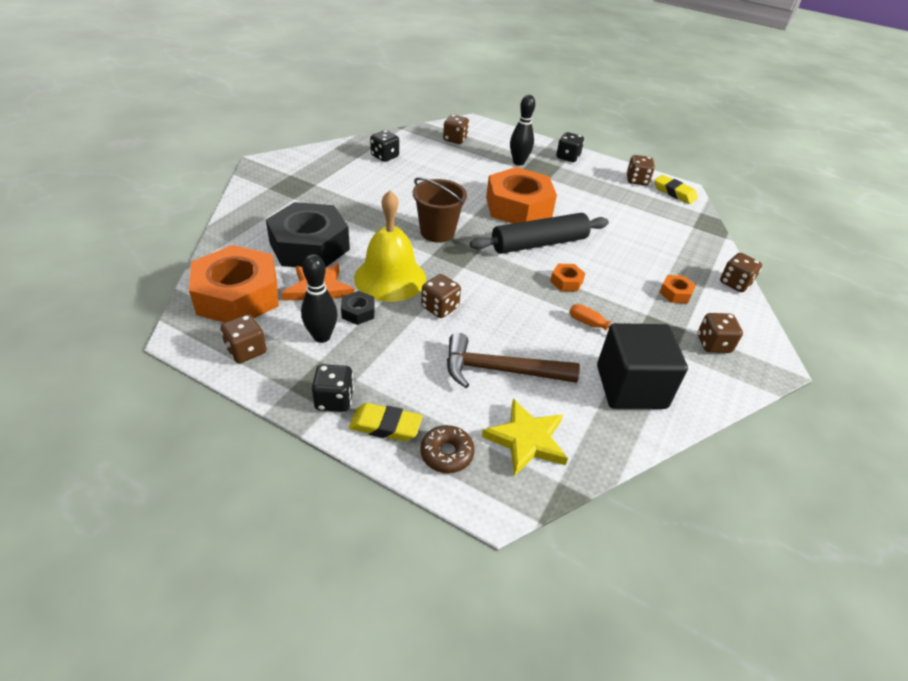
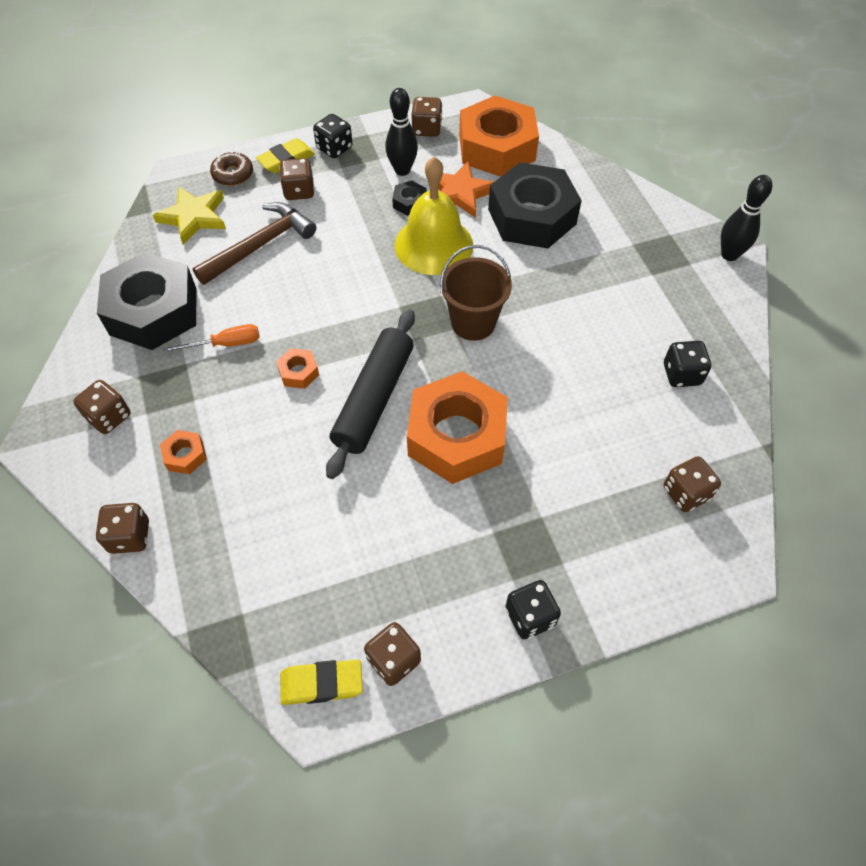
camera: 135 degrees right, 15 degrees up
(440, 308) = (363, 254): brown dice -> brown dice (299, 191)
(518, 162) = (562, 527): black bowling pin -> black bowling pin (729, 255)
(631, 387) = (153, 311): black cube -> black nut

